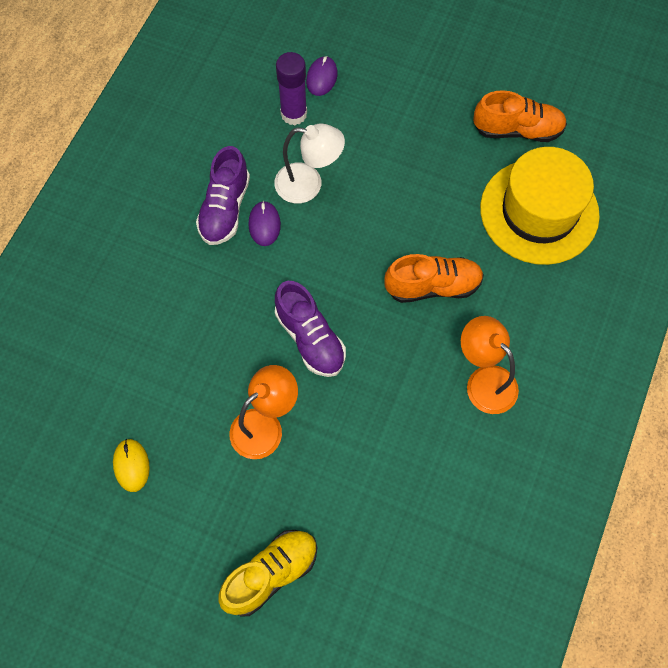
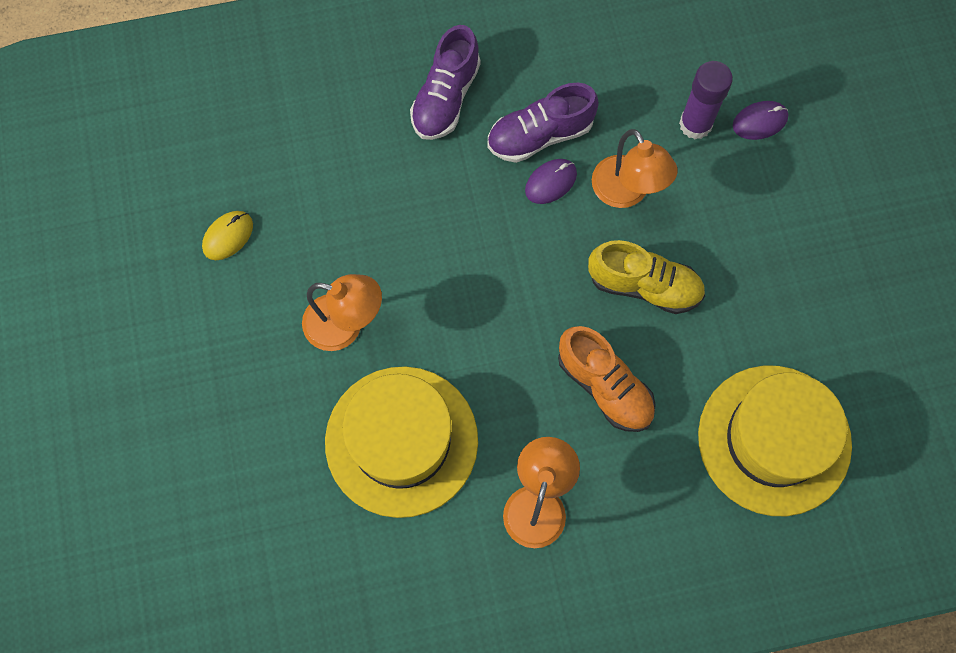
camera: 55 degrees right, 5 degrees up
(271, 574) = (209, 427): yellow shoe -> yellow shoe (644, 285)
(308, 184) = (626, 193): white lamp -> orange lamp
(310, 338) = (462, 306): purple shoe -> purple shoe (446, 97)
(378, 442) = (401, 441): none -> yellow hat
(517, 130) = (857, 356): orange shoe -> none

